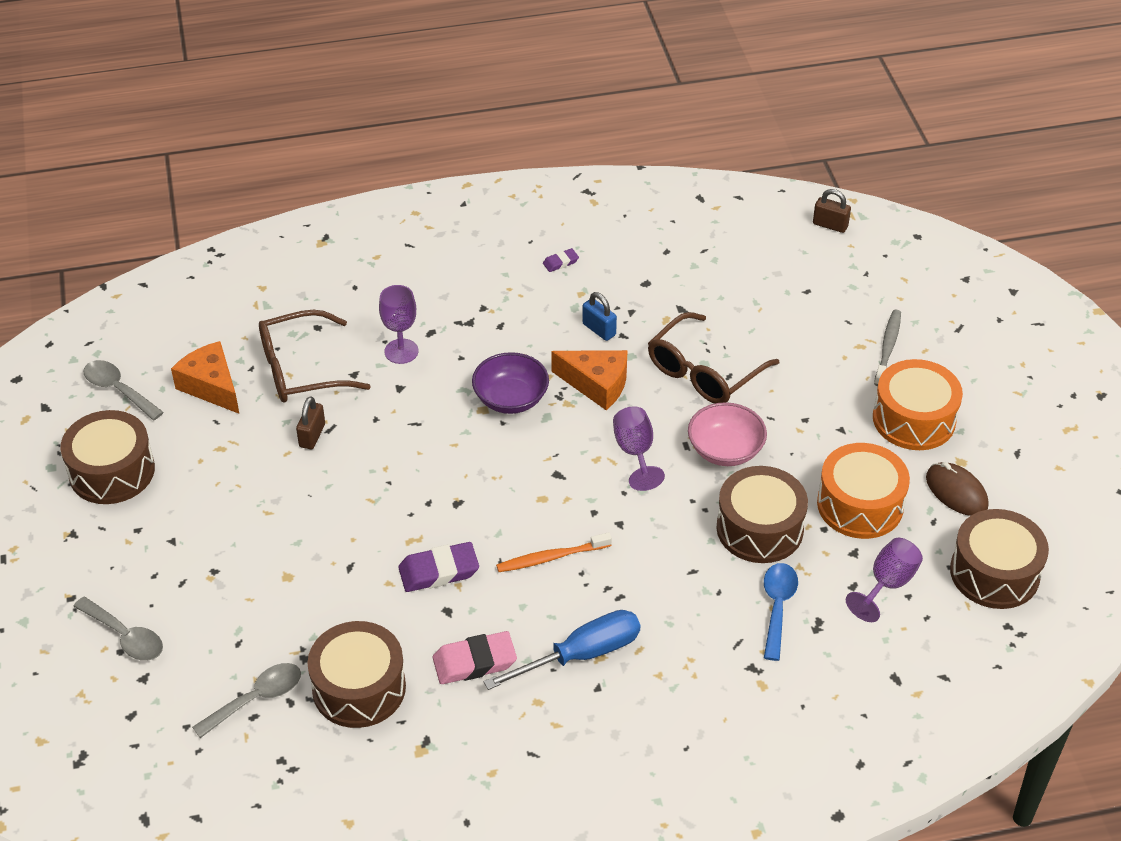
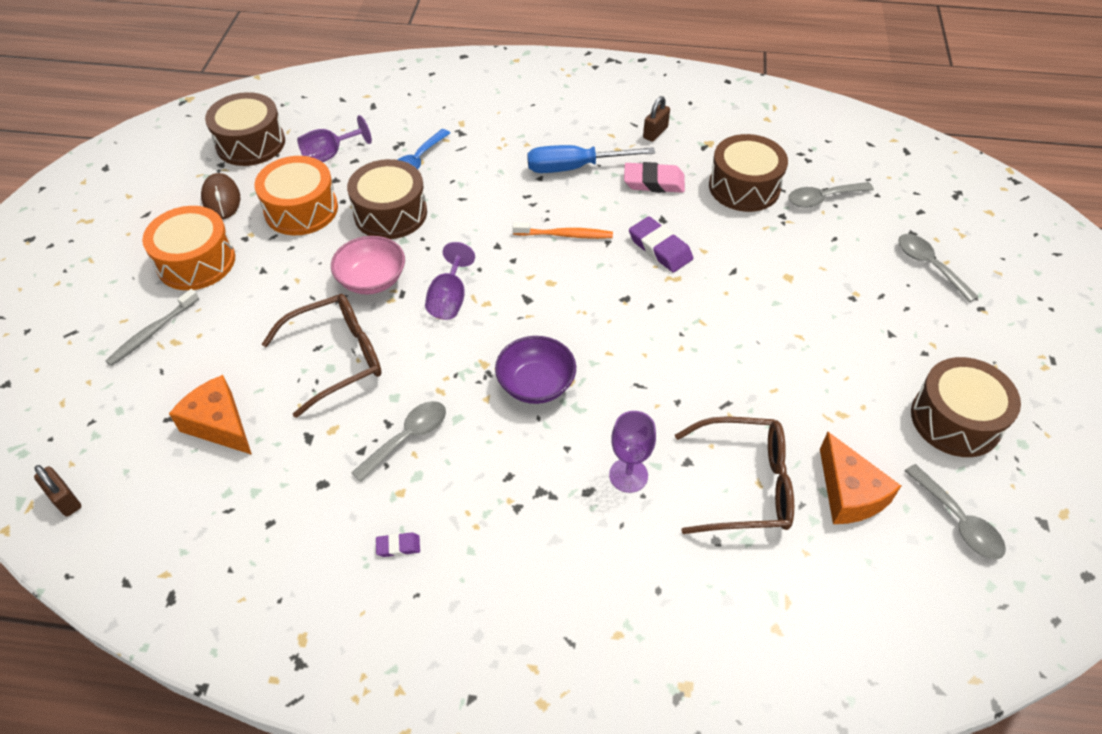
camera: 160 degrees left, 5 degrees up
(312, 435) = (745, 401): brown padlock -> brown padlock (655, 133)
(439, 571) = (660, 248): purple eraser -> purple eraser turned 45 degrees clockwise
(597, 384) = (445, 375): orange cheese -> orange cheese (219, 424)
(599, 329) = (407, 438): blue padlock -> grey spoon

